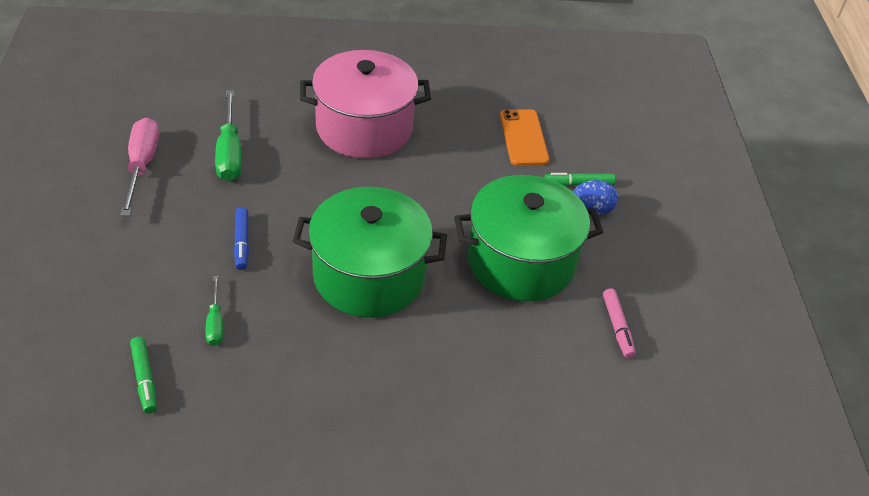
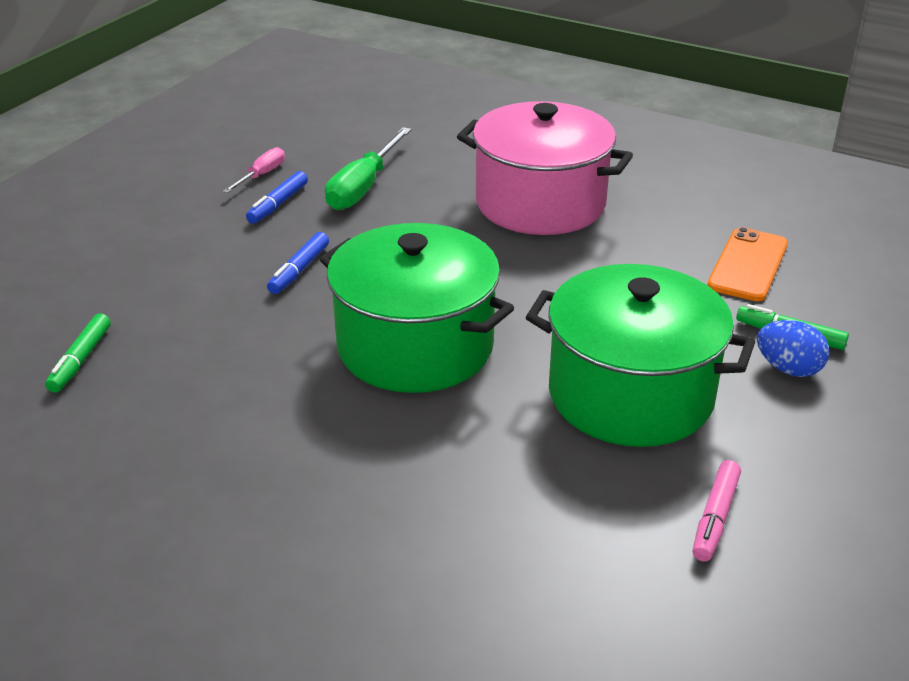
camera: 35 degrees right, 10 degrees down
(142, 165) = (261, 175): pink screwdriver -> pink screwdriver, size x0.56
(177, 189) = (278, 204): none -> blue marker
(215, 323) = (200, 334): green screwdriver -> none

